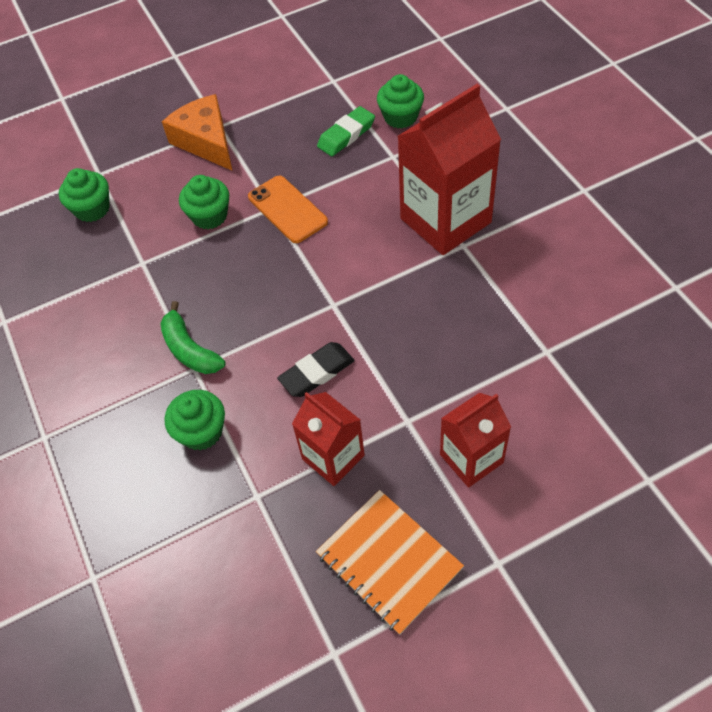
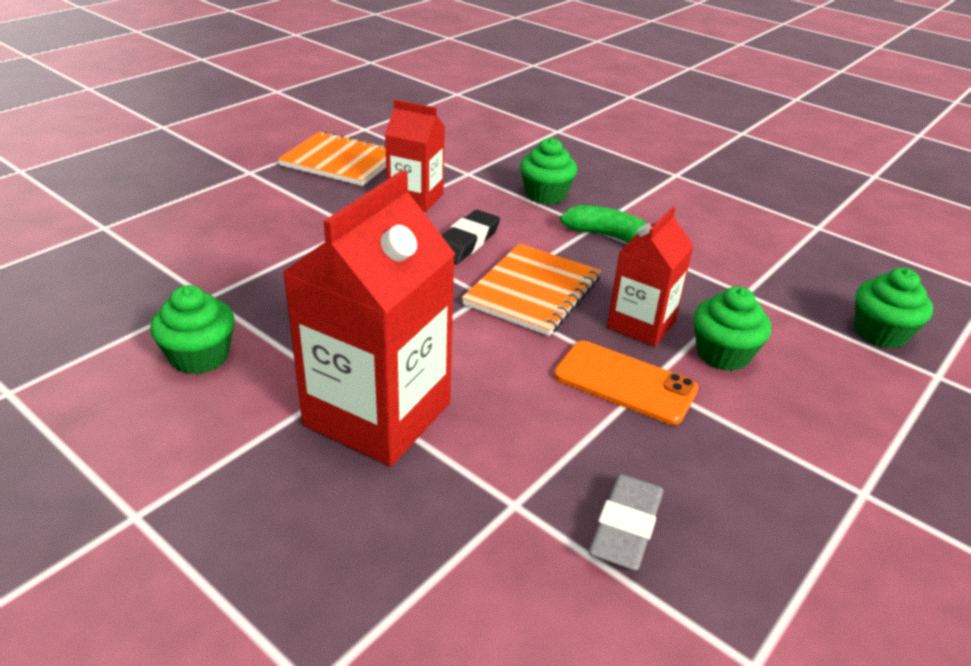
camera: 150 degrees right, 20 degrees down
(206, 141) = (851, 458): orange cheese -> none
(296, 299) = (532, 291): none -> orange notebook
(346, 135) = (625, 527): green eraser -> grey eraser
(400, 117) = (545, 597): green cupcake -> green cupcake (200, 356)
(471, 458) = (284, 215): red carton -> red carton (641, 324)

